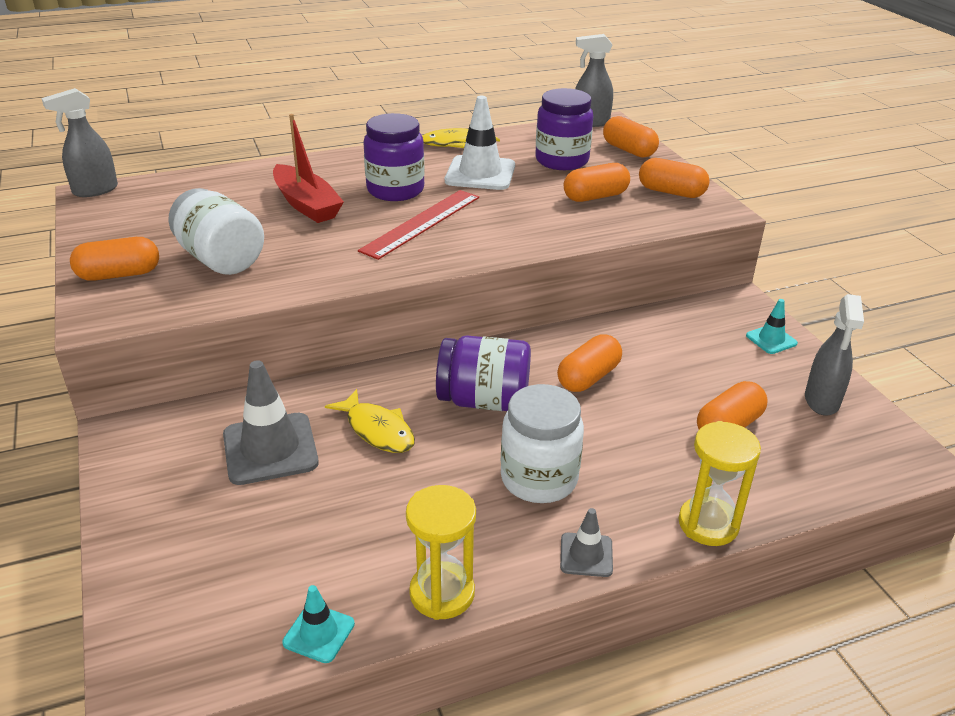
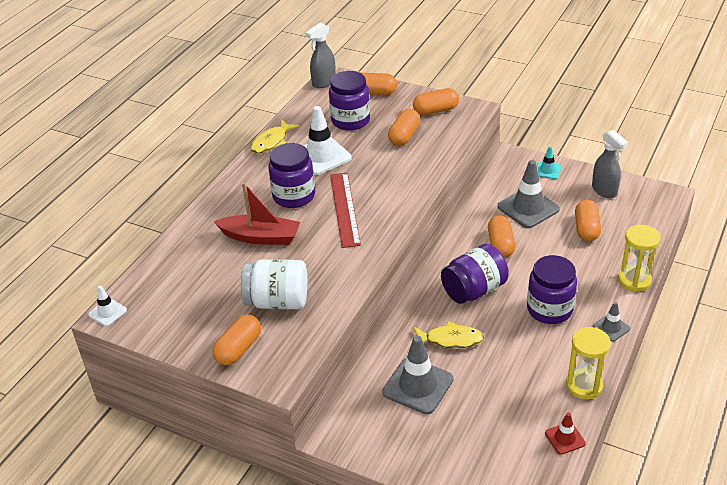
camera: 40 degrees left, 5 degrees up
(94, 190) = (107, 312): grey spray bottle -> white traffic cone
(319, 633) = (565, 438): turquoise traffic cone -> red traffic cone
(539, 479) = (549, 309): white jar -> purple jar
(683, 362) = (528, 208): none -> grey traffic cone

